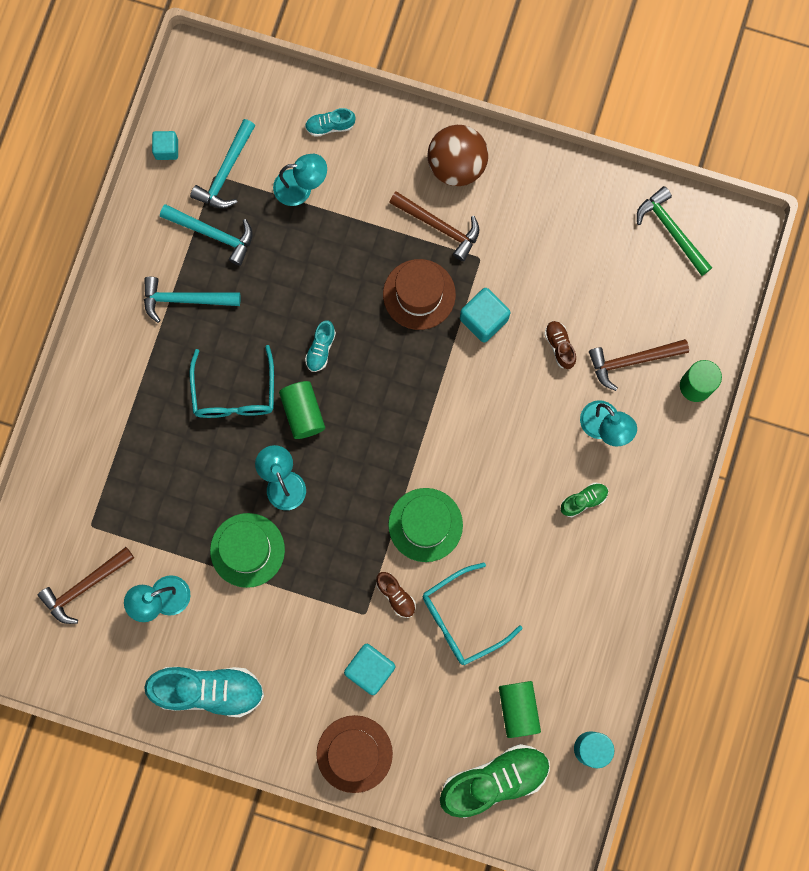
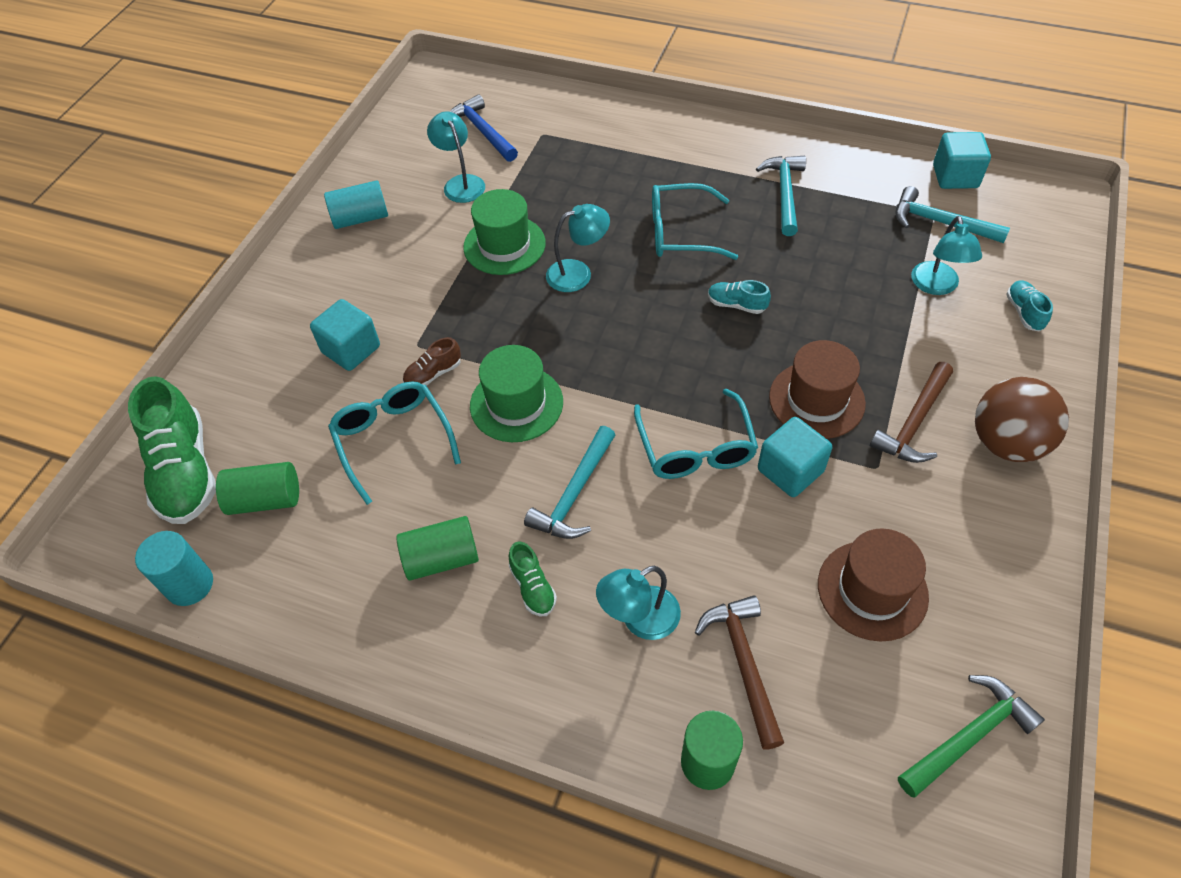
camera: 95 degrees right, 25 degrees down
(84, 586) = (482, 131): brown hammer -> blue hammer
(167, 149) = (955, 176): turquoise cube -> turquoise cube, size x1.57
(209, 690) = (360, 218): turquoise shoe -> turquoise cylinder
(213, 234) = (863, 213): turquoise hammer -> turquoise hammer (574, 494)
(303, 413) = (659, 289): green cylinder -> green cylinder (441, 558)
(354, 754) = (260, 335): brown hat -> brown hat (872, 590)
(465, 386) = (696, 448): none -> turquoise glasses
(559, 346) = (759, 563): brown shoe -> none

